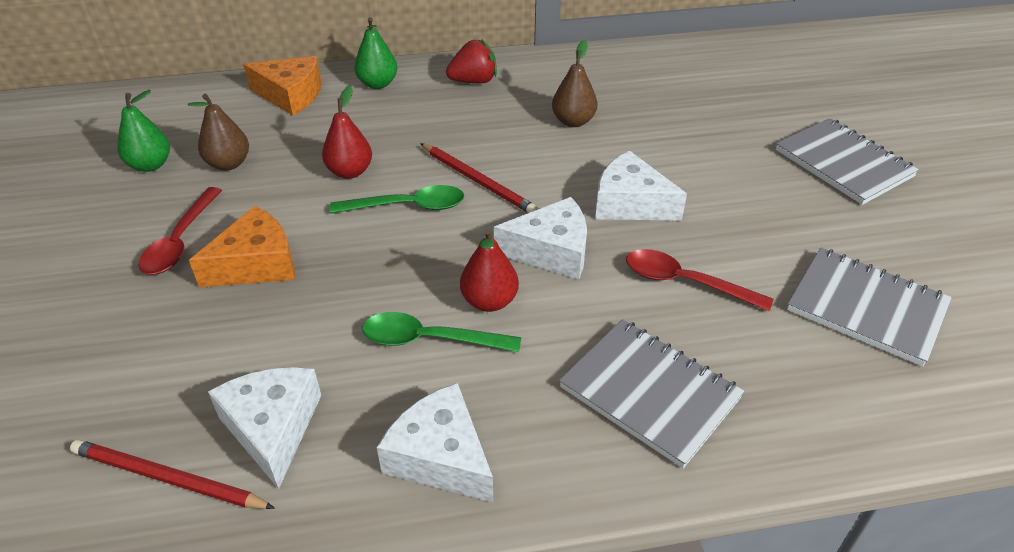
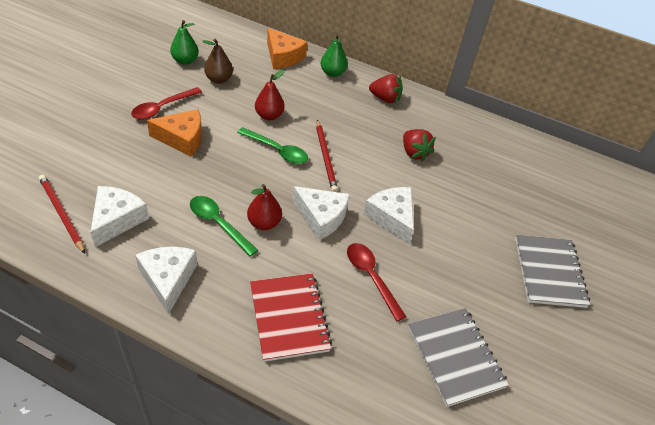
camera: 30 degrees right, 5 degrees up
(573, 121) = (414, 153): brown pear -> red strawberry
(649, 393) = (289, 317): grey notebook -> red notebook

